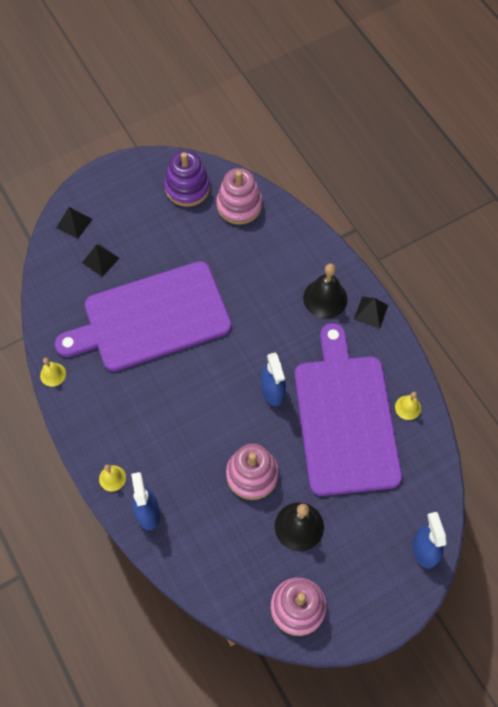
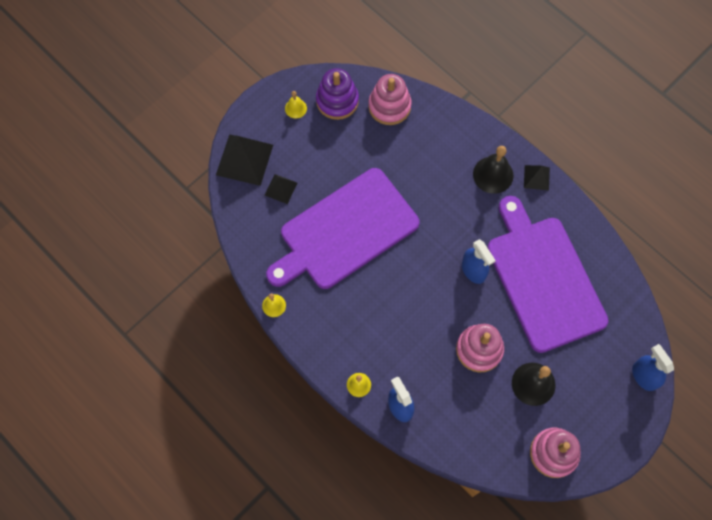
camera: 15 degrees left, 5 degrees up
(74, 223) = (244, 159): black pyramid -> black pyramid, size x1.86
(408, 407) = (594, 255): yellow bell -> yellow bell (295, 108)

